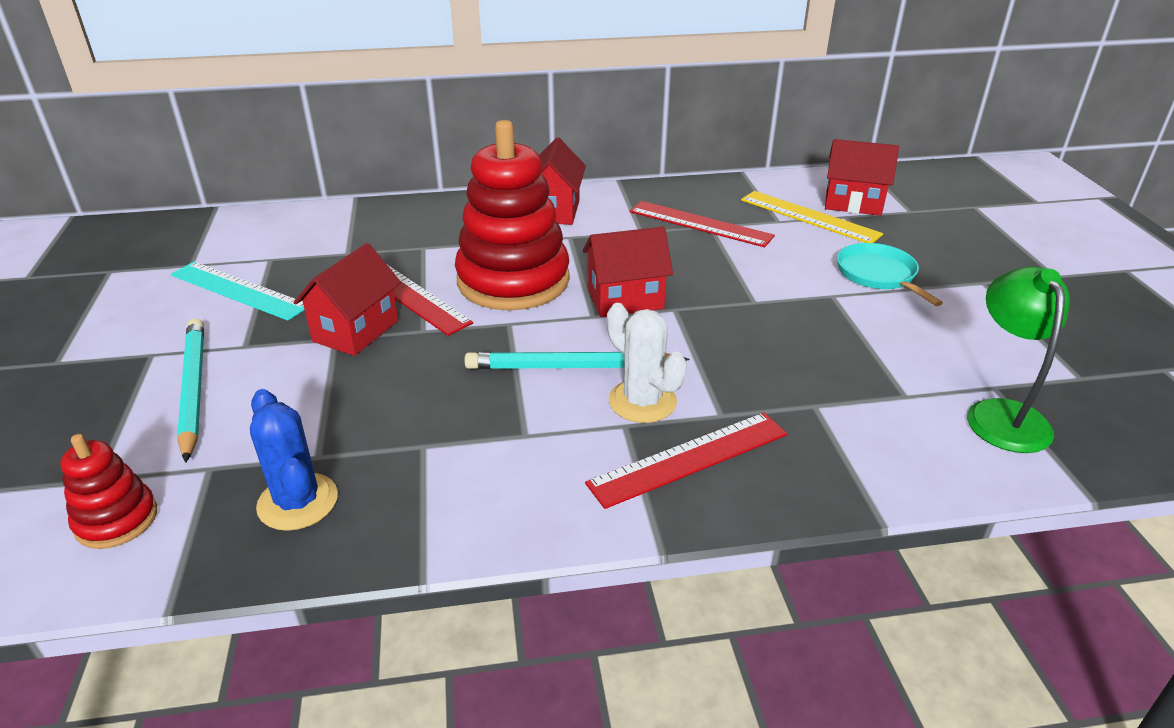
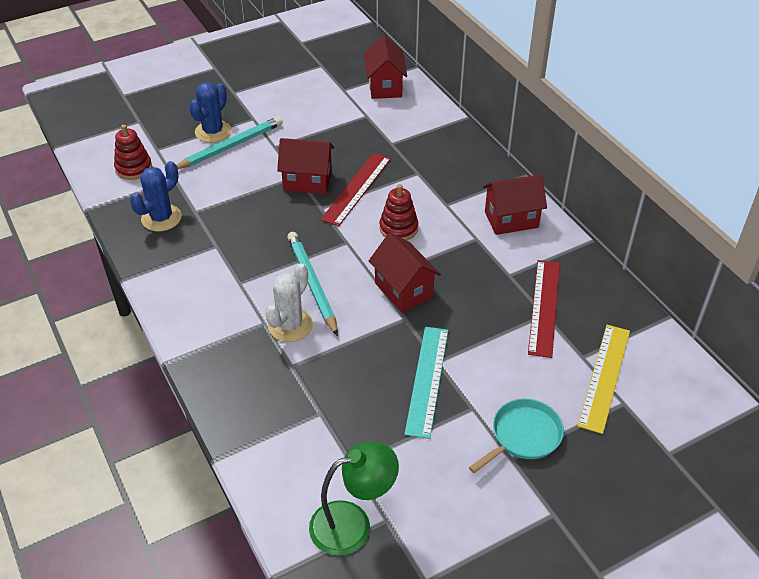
camera: 70 degrees right, 10 degrees up
(132, 401) = (213, 131): none -> blue cactus
(239, 290) = (326, 120): turquoise ruler -> turquoise ruler (427, 380)
(513, 281) = (398, 228): red stacking toy -> red stacking toy, size x0.47
(689, 458) = (243, 358): red ruler -> none
(853, 203) = (655, 406): red house -> red house (385, 86)

